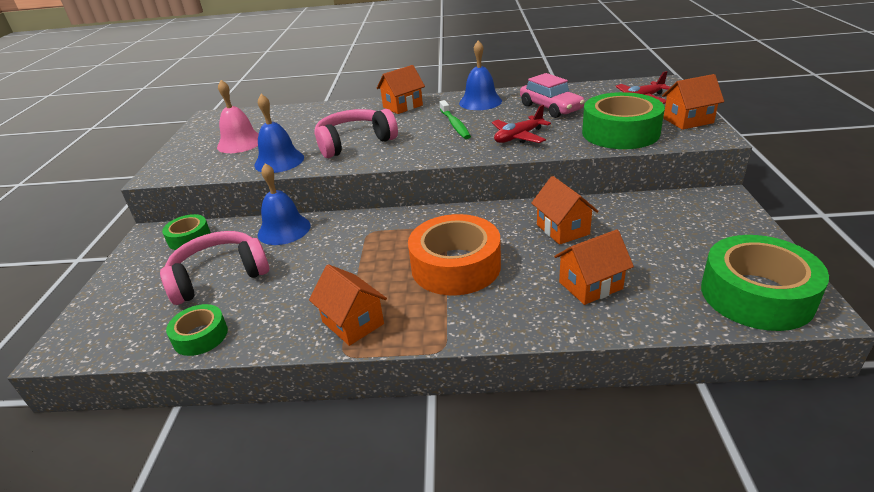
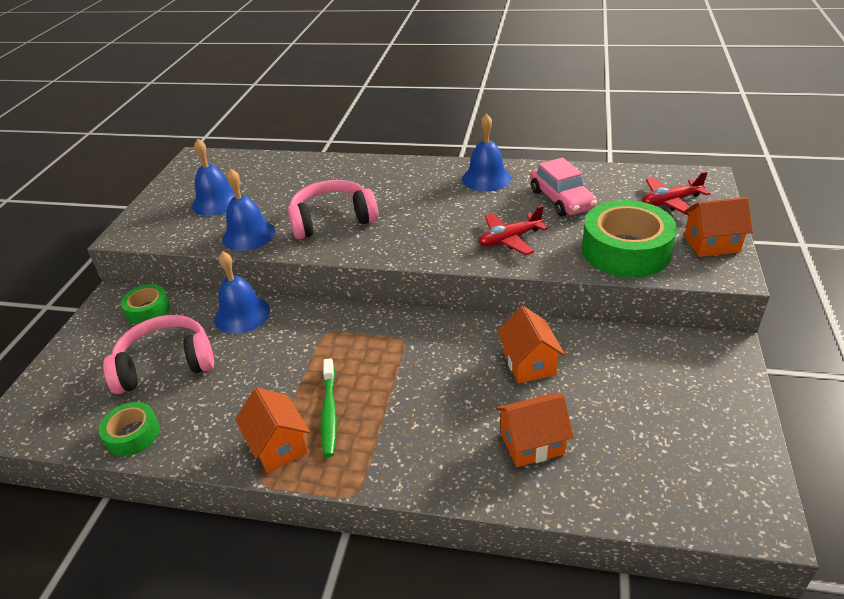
camera: 10 degrees right, 5 degrees up
(240, 143) = (216, 202): pink bell -> blue bell
(402, 106) = (399, 172): orange house -> none
(455, 125) = (447, 209): green toothbrush -> green toothbrush (329, 412)
(456, 266) = (401, 393): orange tape -> none
(756, 295) = (706, 489): green tape -> none

